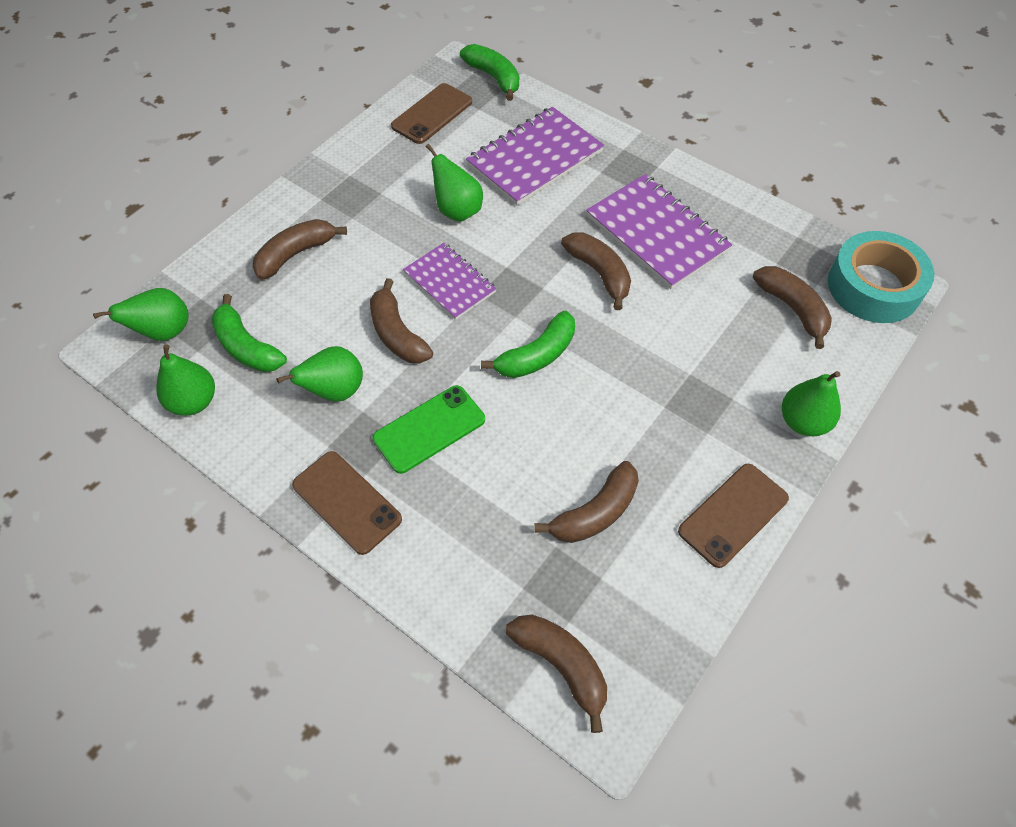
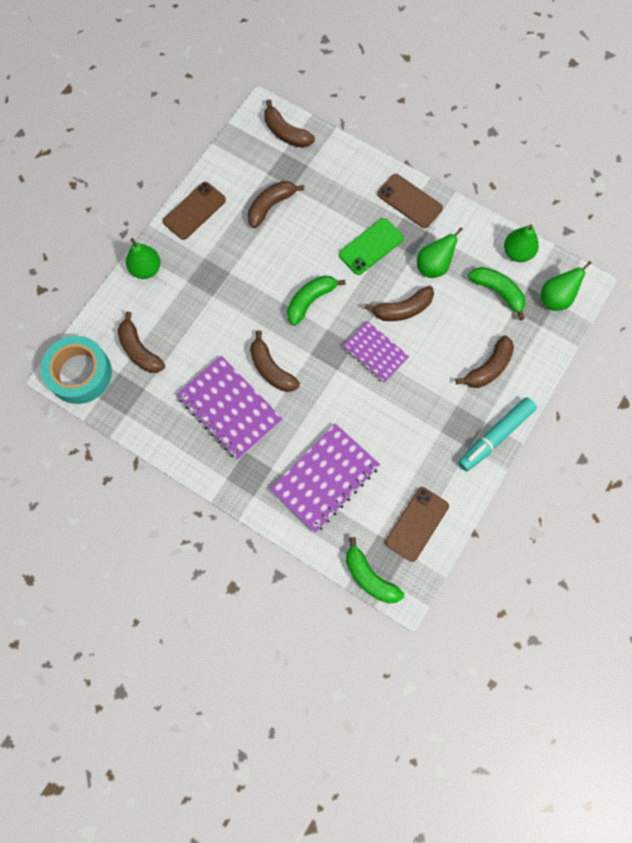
camera: 175 degrees right, 15 degrees up
(313, 183) = (495, 436): none -> turquoise marker
(397, 334) = (403, 309): brown banana -> brown banana turned 105 degrees clockwise
(457, 210) = (379, 418): green pear -> none

